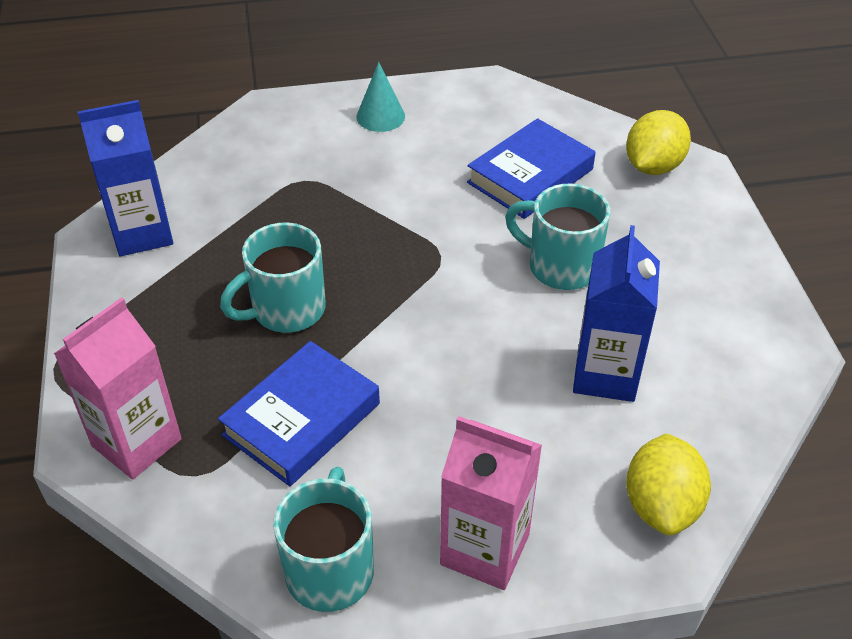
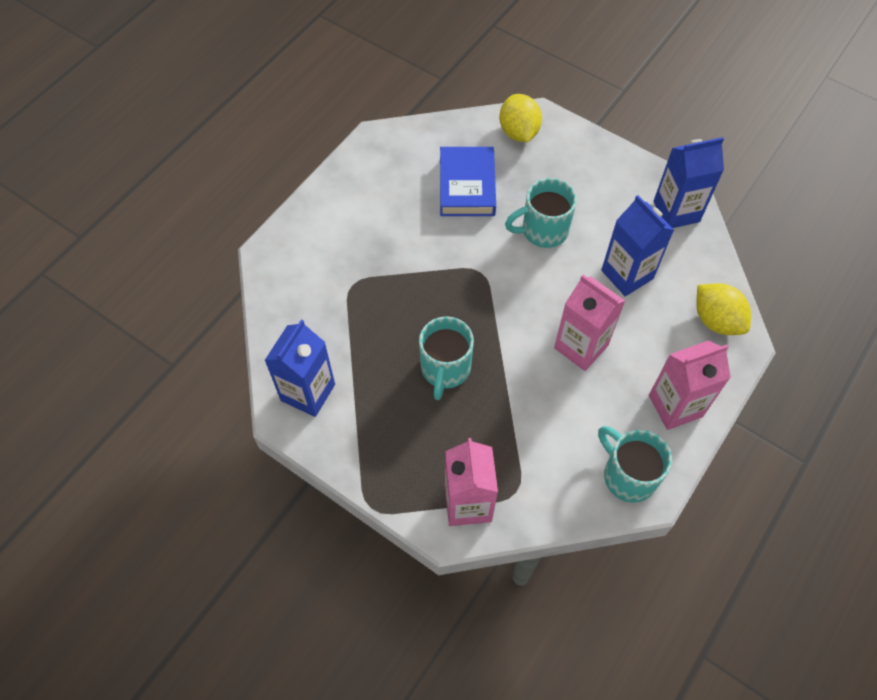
camera: 45 degrees left, 15 degrees up
(301, 419) = (527, 419): blue book -> none
(380, 116) = (341, 208): turquoise cone -> none
(454, 400) = (581, 346): none -> pink carton
(755, 358) = (676, 211): none -> blue carton

